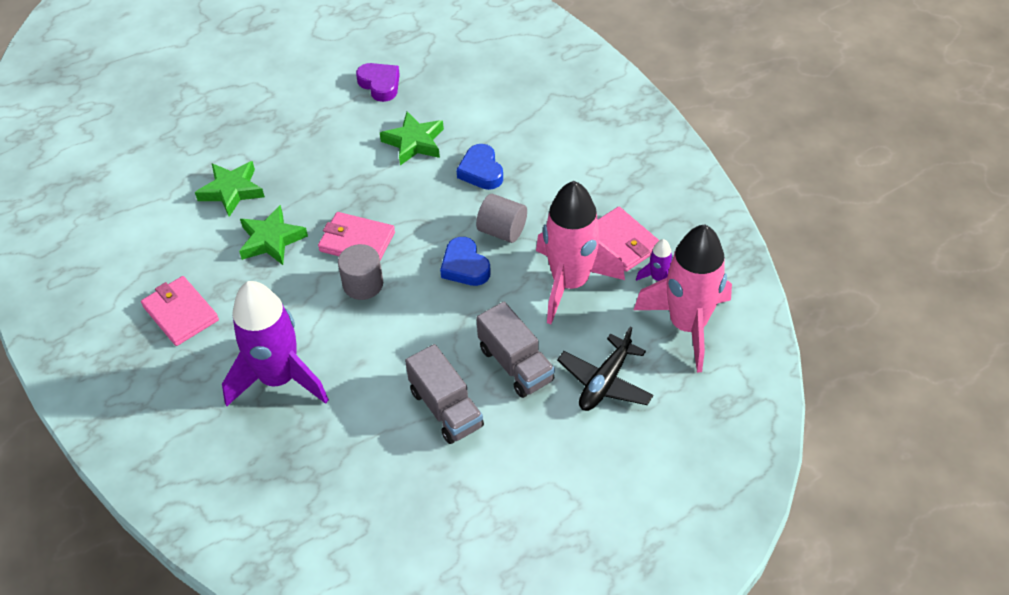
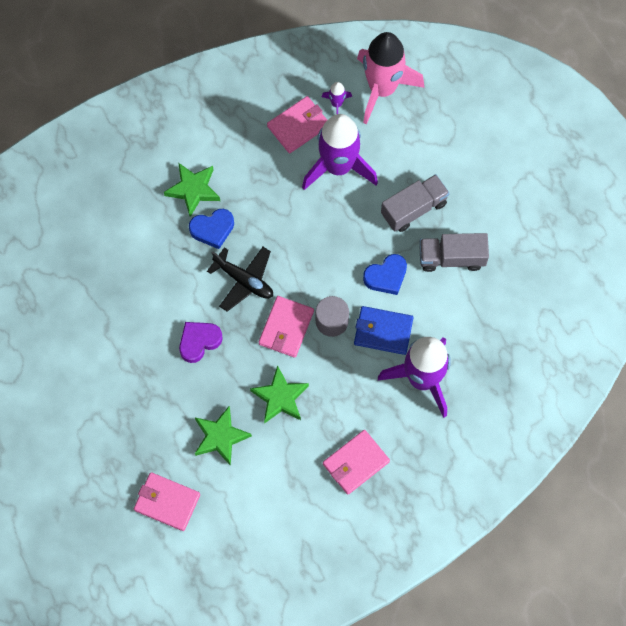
camera: 90 degrees left, 20 degrees up
(166, 152) = (167, 502): none -> pink wallet
(346, 336) = (383, 331): none -> blue wallet
(380, 85) = (93, 316): purple heart -> purple heart (199, 341)
(414, 142) = (172, 284): green star -> green star (193, 190)
(446, 408) = (451, 258): grey truck -> grey truck turned 150 degrees counterclockwise
(465, 266) = (317, 243): blue heart -> blue heart (386, 276)
(502, 231) = (281, 214): grey cylinder -> none
(570, 283) = (338, 166): pink rocket -> purple rocket
(605, 382) = (431, 149): black plane -> black plane (244, 280)

